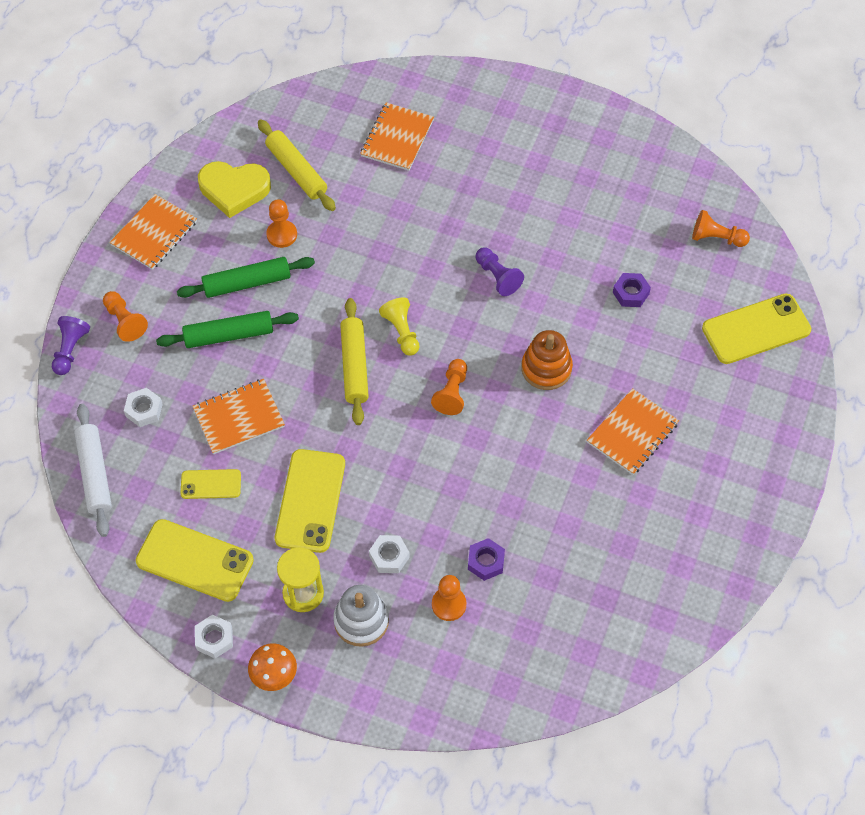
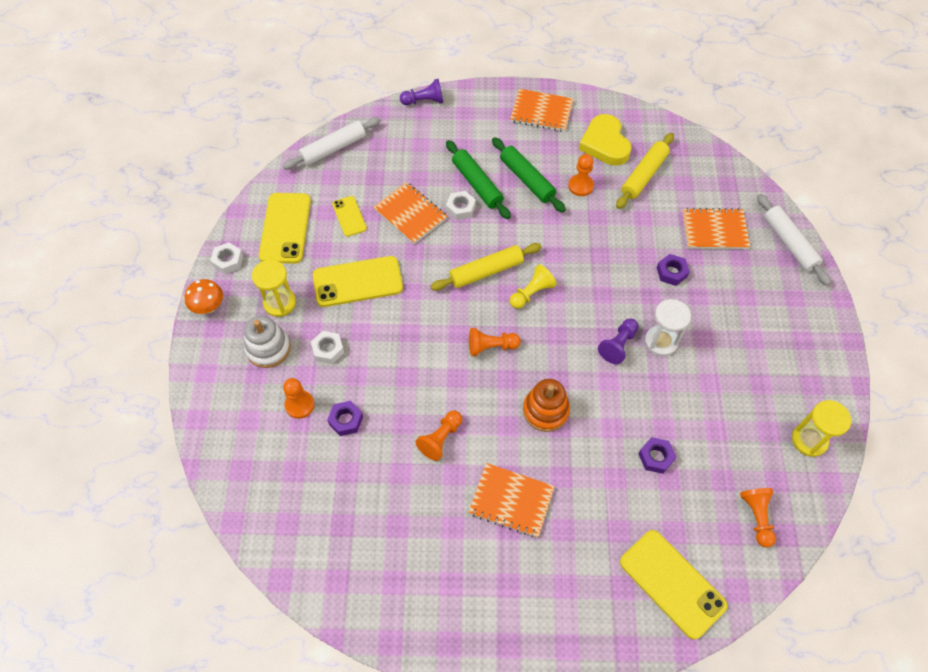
camera: 70 degrees right, 0 degrees up
(125, 321) = (460, 122): orange pawn -> orange pawn (440, 439)
(144, 410) = (394, 157): white nut -> white nut (460, 208)
(431, 196) = (671, 272): none -> purple nut
(442, 83) = (789, 243): none -> white rolling pin
(508, 238) = (661, 341): none -> white hourglass
(657, 165) = (809, 440): none -> yellow hourglass

